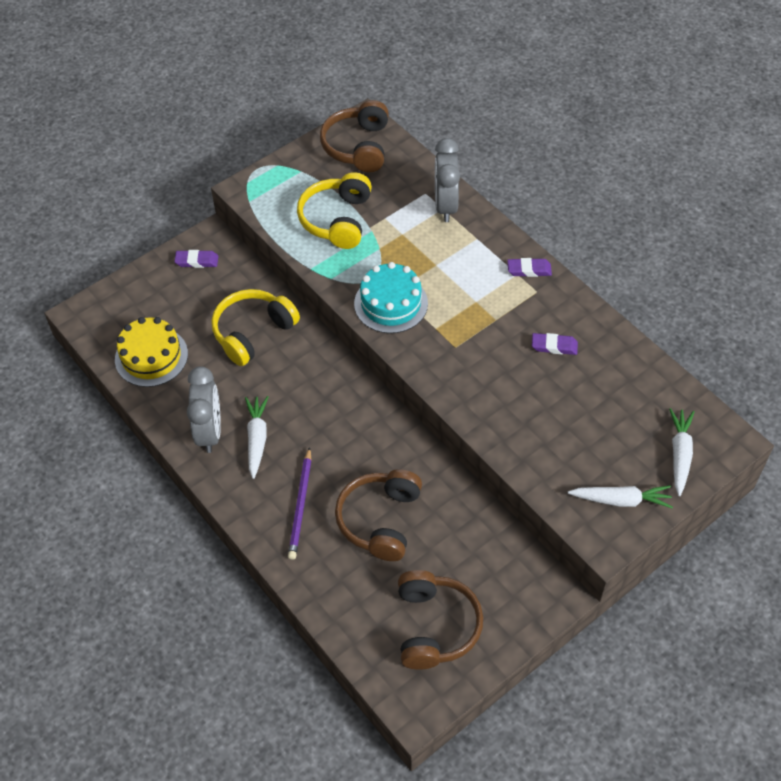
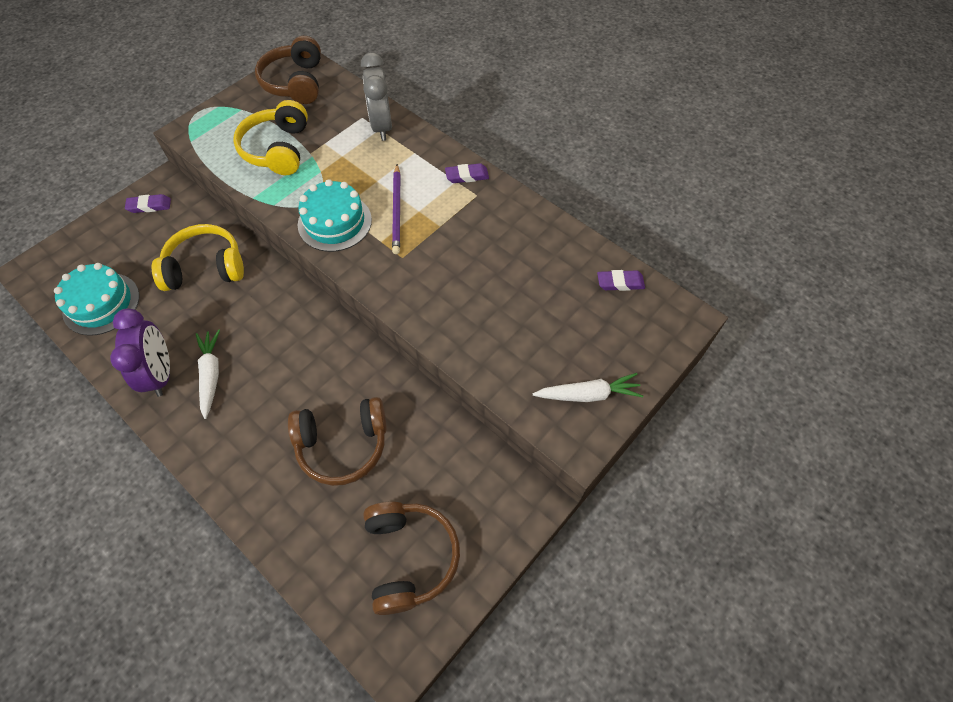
camera: 10 degrees left, 5 degrees up
(151, 356) = (101, 303): yellow cake -> turquoise cake
(210, 431) = (161, 373): grey clock -> purple clock
(253, 332) = (205, 267): yellow headphones -> yellow headphones turned 45 degrees clockwise
(301, 505) = (259, 440): purple pencil -> purple pencil (397, 211)
(380, 520) = (343, 445): brown headphones -> brown headphones turned 105 degrees counterclockwise
(554, 346) = (499, 245): purple eraser -> purple eraser (620, 283)
(679, 454) = (639, 338): white carrot -> none

